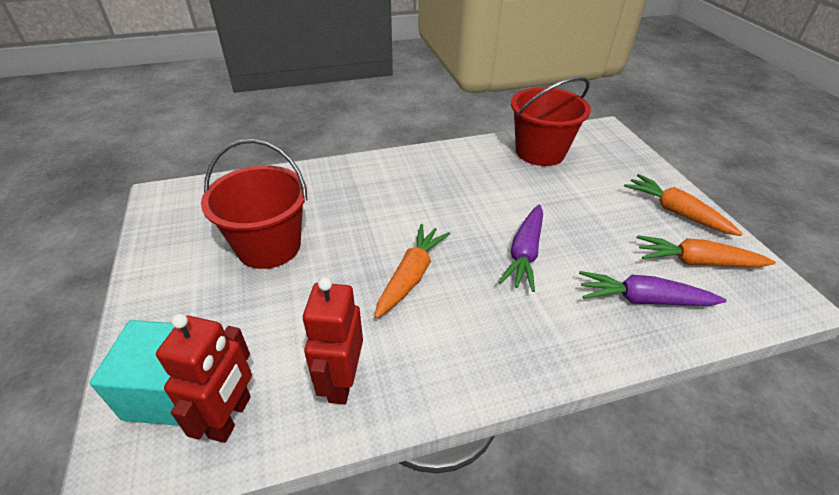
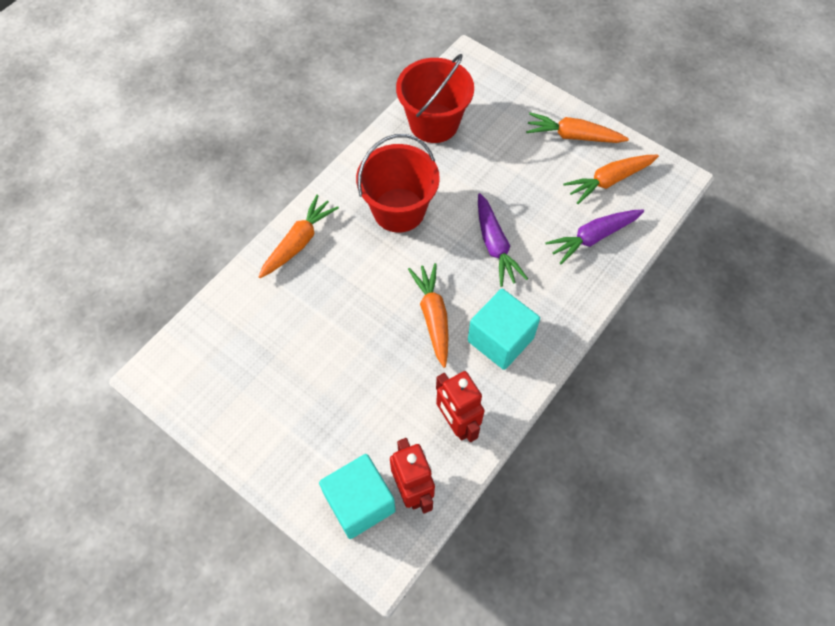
camera: 35 degrees left, 20 degrees up
(269, 246) = (305, 360): red bucket -> red bucket (399, 210)
(354, 172) = (298, 242): none -> orange carrot
(461, 333) = (500, 339): none -> turquoise cube

